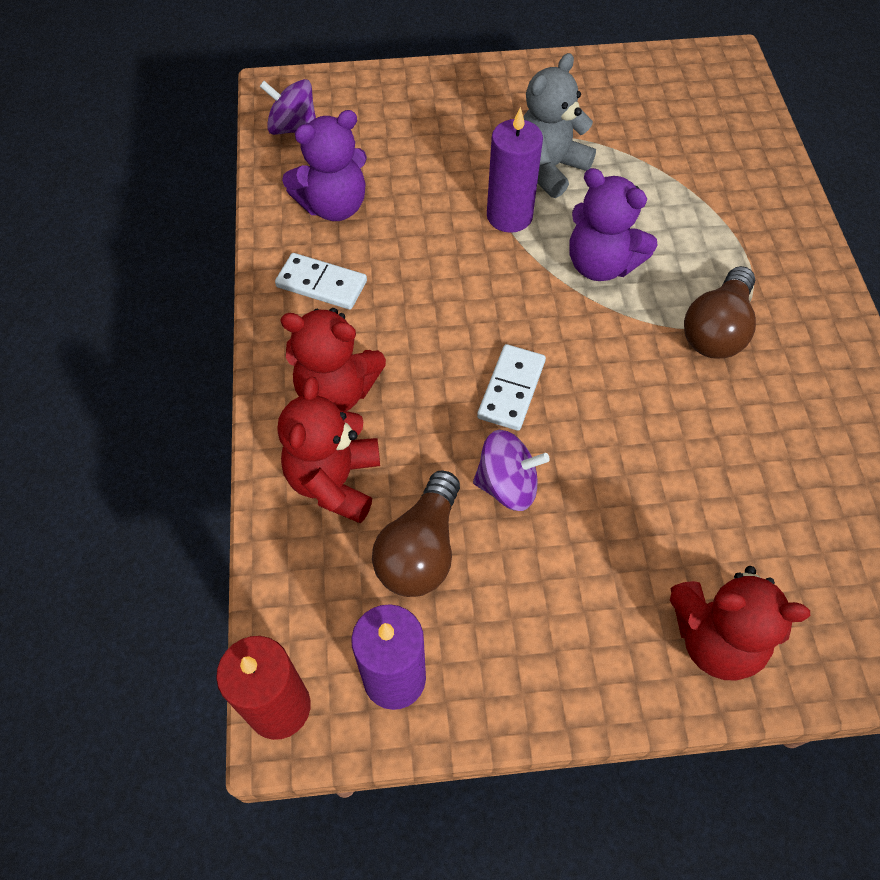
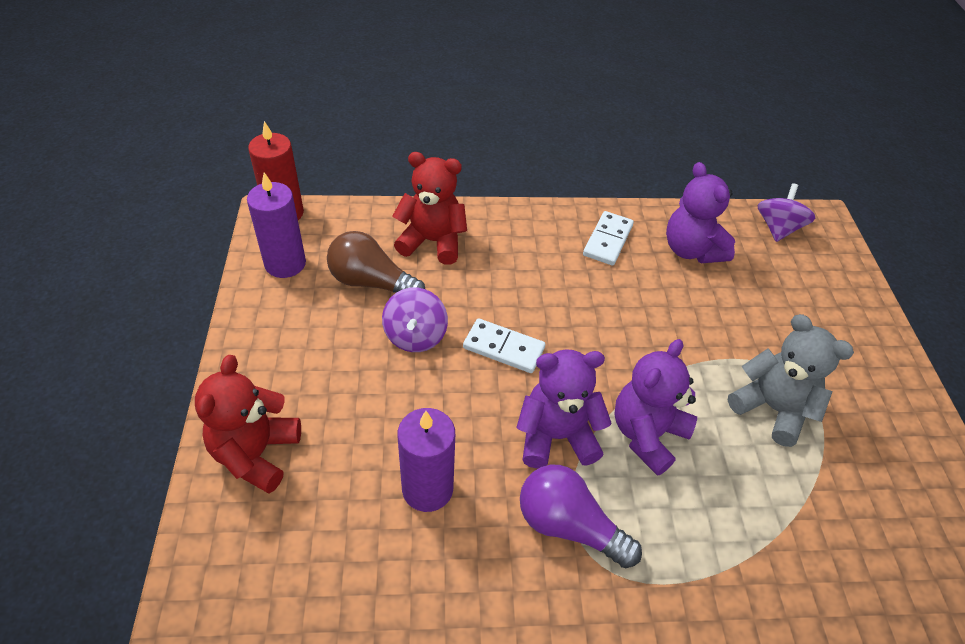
camera: 90 degrees right, 10 degrees down
(336, 391) = (507, 245): red teddy bear -> none
(509, 216) = (700, 368): purple candle -> purple candle (427, 489)
(620, 339) = (556, 436): none -> purple teddy bear
(717, 329) = (569, 526): brown light bulb -> purple light bulb

